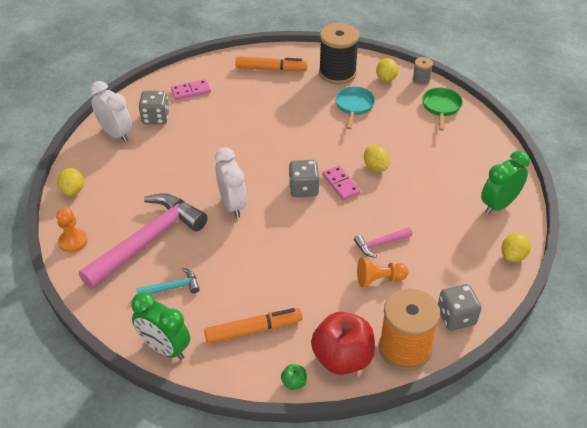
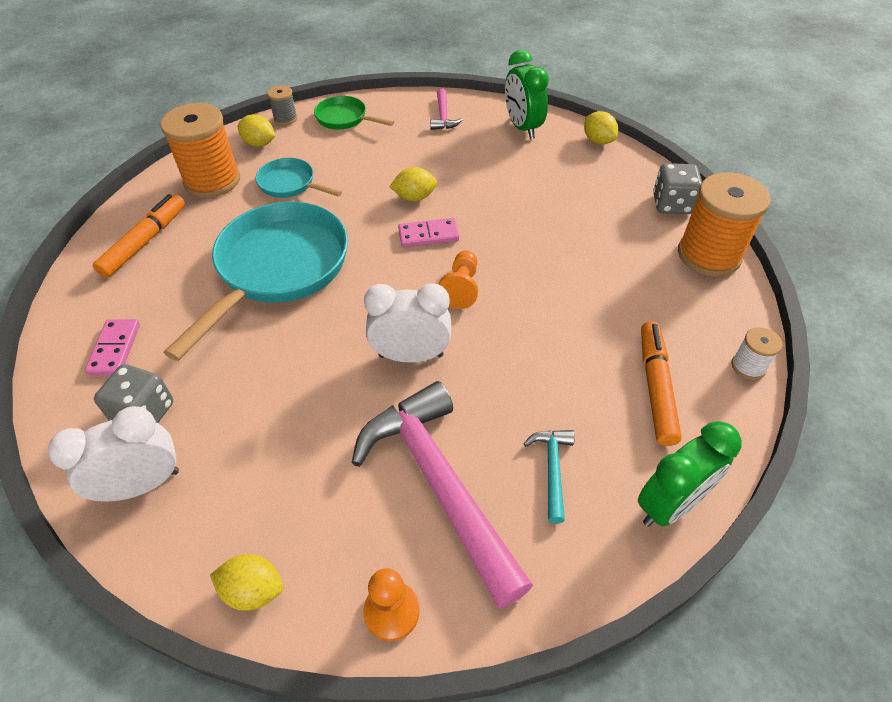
camera: 70 degrees left, 5 degrees up
(276, 127) = (278, 268): none -> turquoise pan
(294, 383) = (748, 366): green apple -> white spool
(303, 189) = (418, 272): grey dice -> none
(337, 73) = (212, 180): black spool -> orange spool
(342, 358) = (715, 311): red apple -> none
(379, 279) = (601, 246): orange pawn -> orange pawn (461, 288)
(380, 244) = (545, 229): pink hammer -> pink hammer (443, 116)

